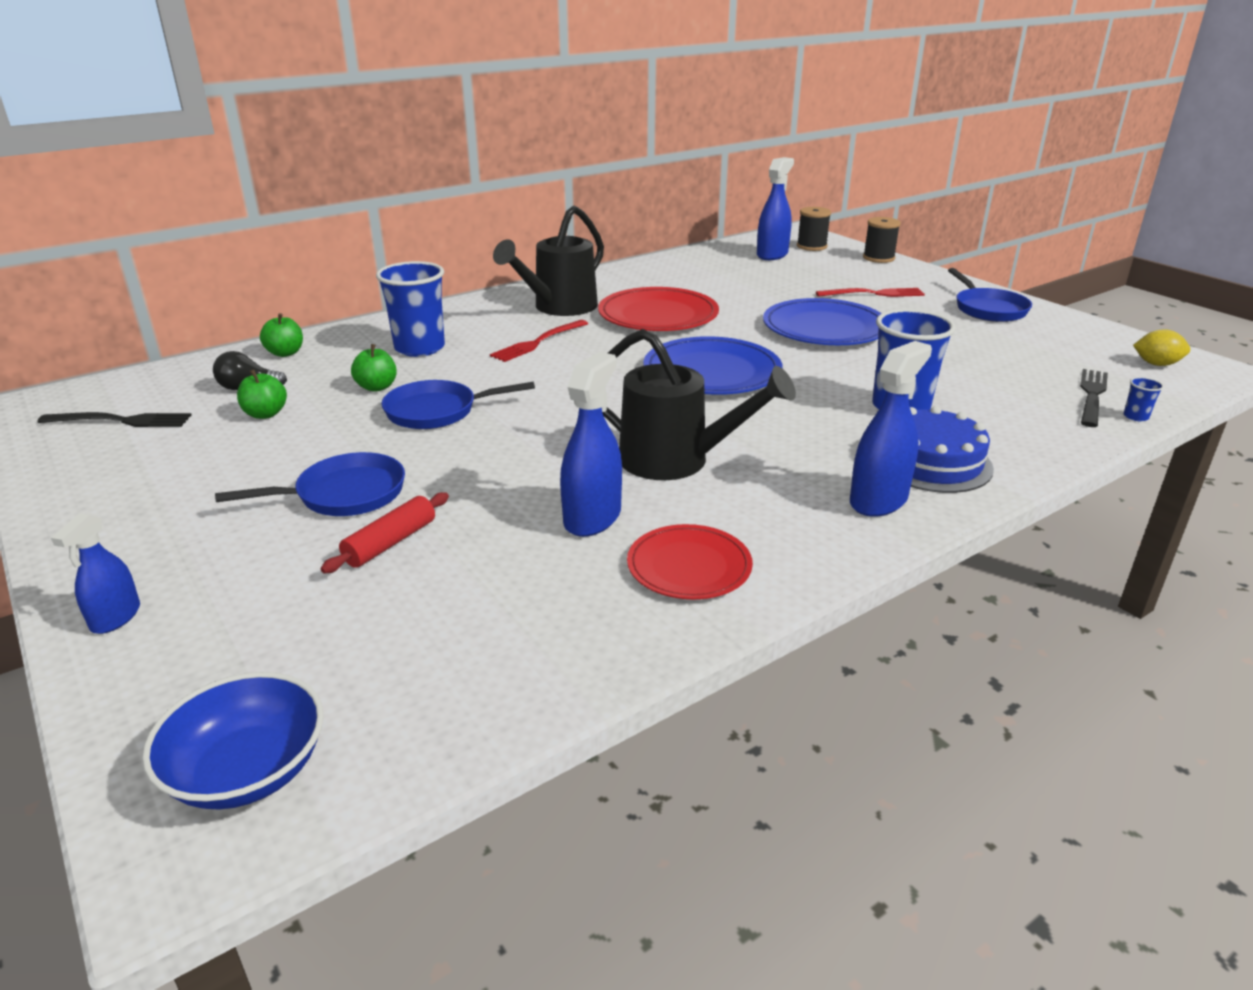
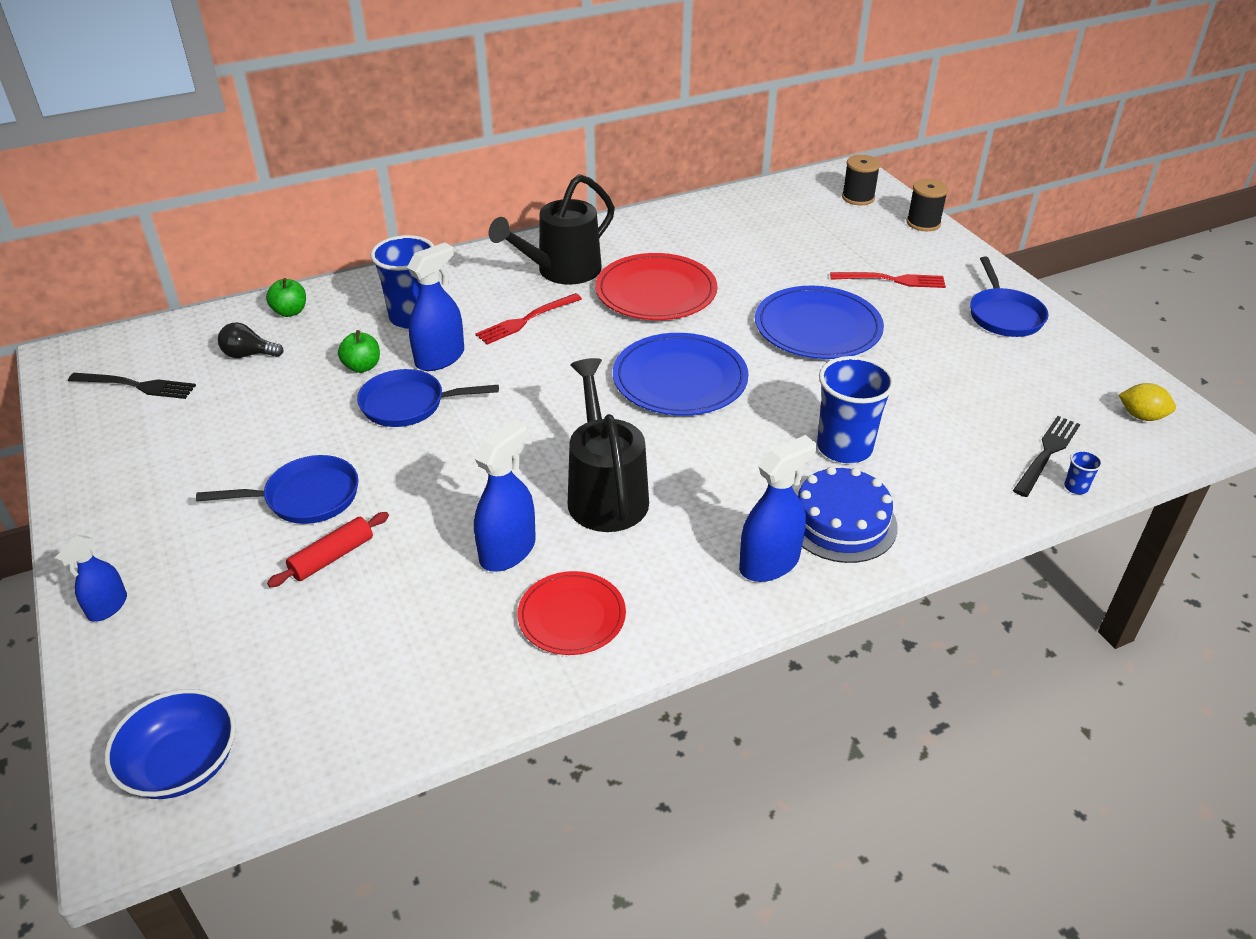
camera: 10 degrees right, 10 degrees up
(265, 414) = (258, 391): green apple -> none
(677, 461) = (605, 492): black watering can -> black watering can turned 135 degrees counterclockwise
(772, 254) = (809, 208): blue spray bottle -> blue spray bottle (440, 358)

